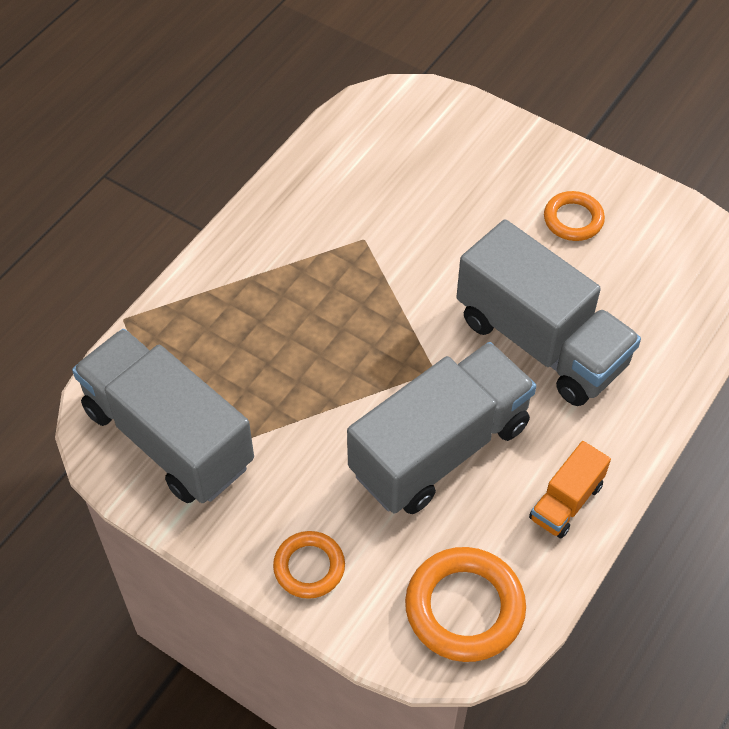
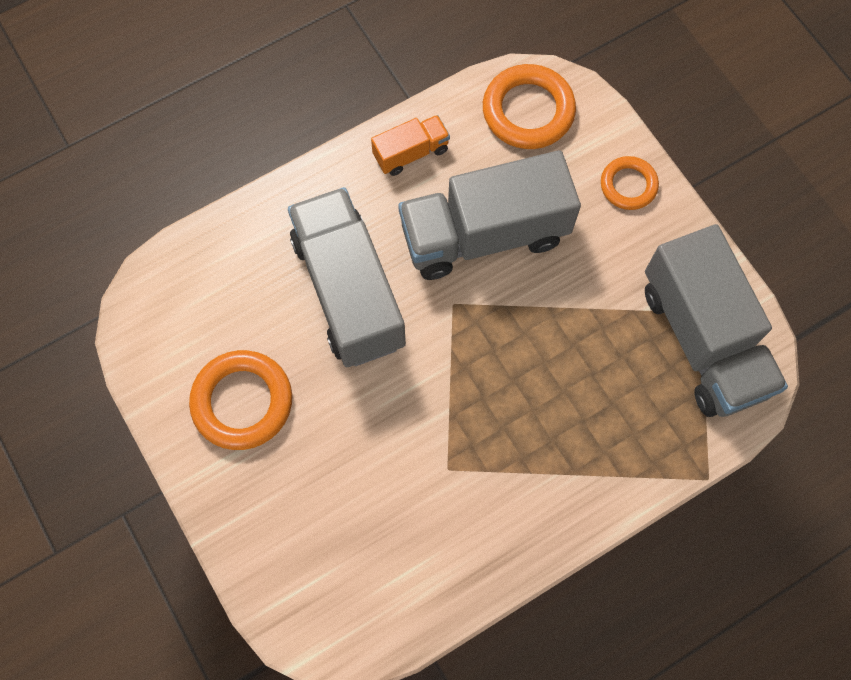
camera: 155 degrees left, 15 degrees up
(573, 219) = (242, 402): orange ring -> orange ring, size x1.64

